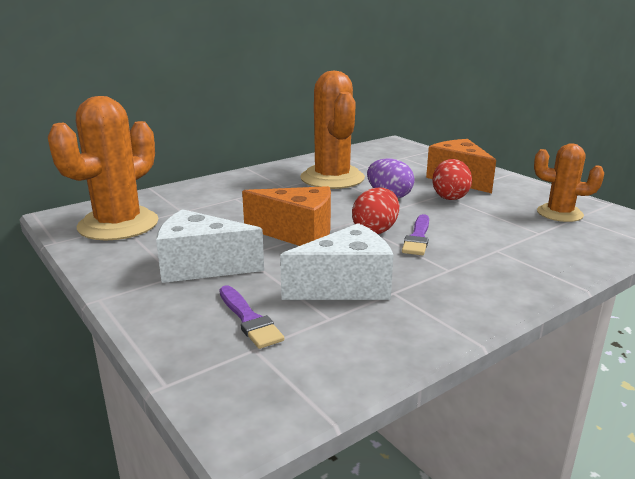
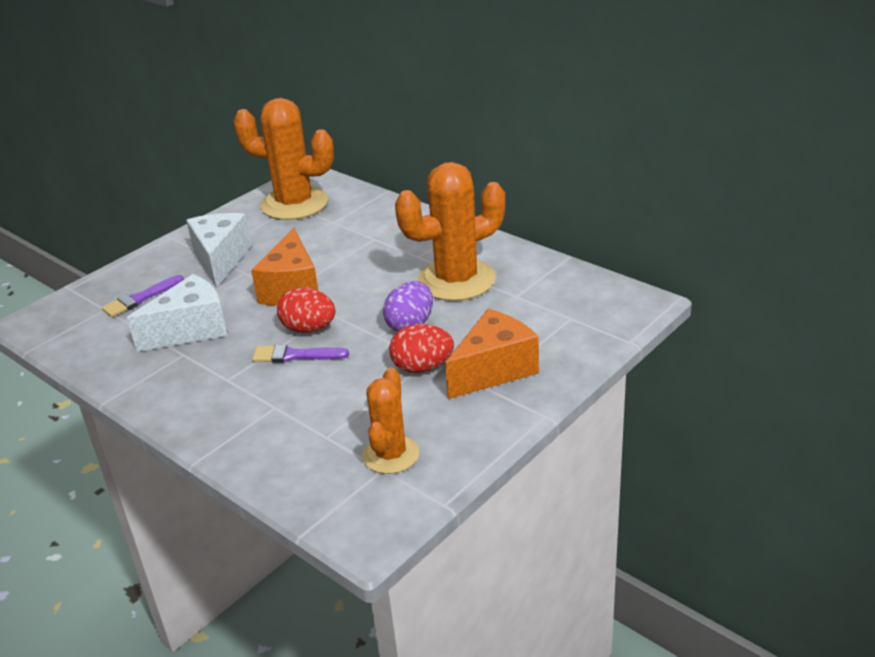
camera: 80 degrees right, 10 degrees up
(346, 286) = (191, 330): white cheese -> white cheese turned 90 degrees counterclockwise

